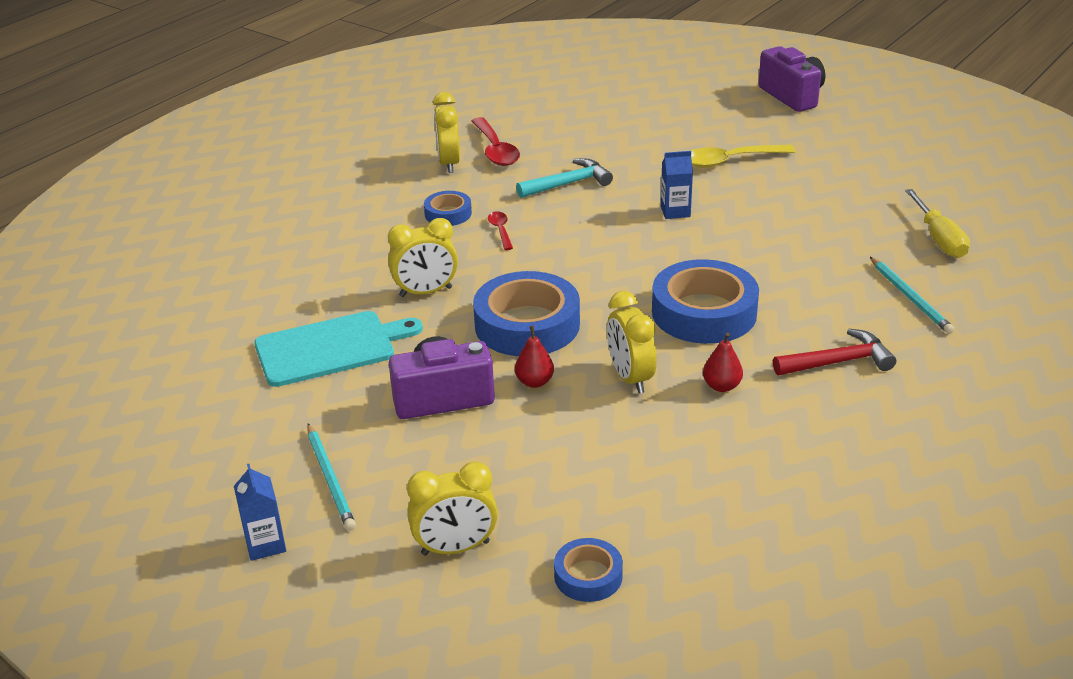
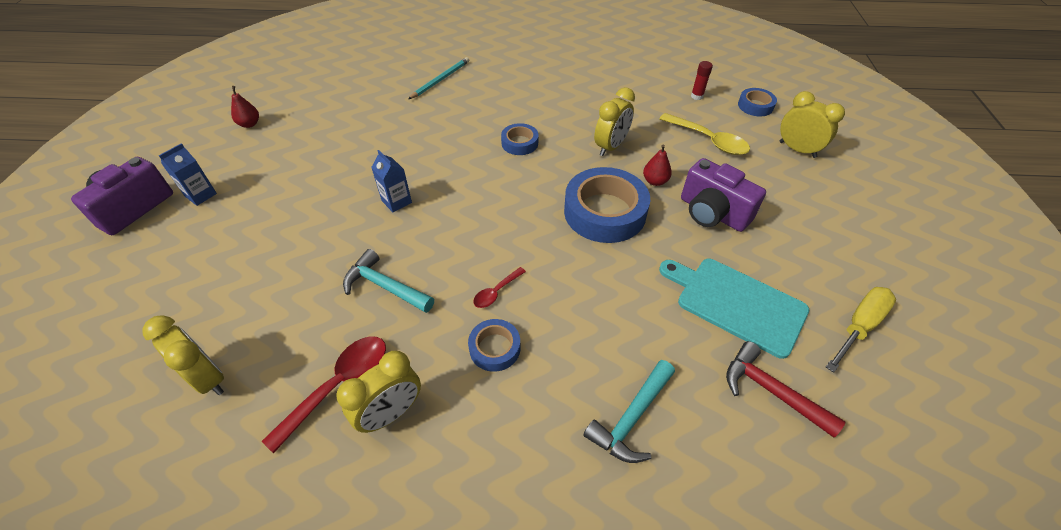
camera: 125 degrees left, 15 degrees up
(265, 544) = (893, 217): blue carton -> blue carton (201, 195)
(319, 249) = (631, 418): none -> turquoise hammer
(330, 479) = (826, 221): turquoise pencil -> none
(426, 292) = (620, 289): yellow clock -> yellow clock (208, 378)
(671, 523) = (697, 96): none -> red glue stick
(704, 312) = (520, 143): blue tape -> blue tape, size x0.51
(721, 386) = (584, 114): red pear -> red pear (249, 124)
(730, 161) = (290, 202): yellow spoon -> yellow spoon (708, 140)
(838, 362) = (524, 86): red hammer -> red hammer (771, 391)
(938, 238) = (364, 85): yellow screwdriver -> yellow screwdriver (859, 327)

